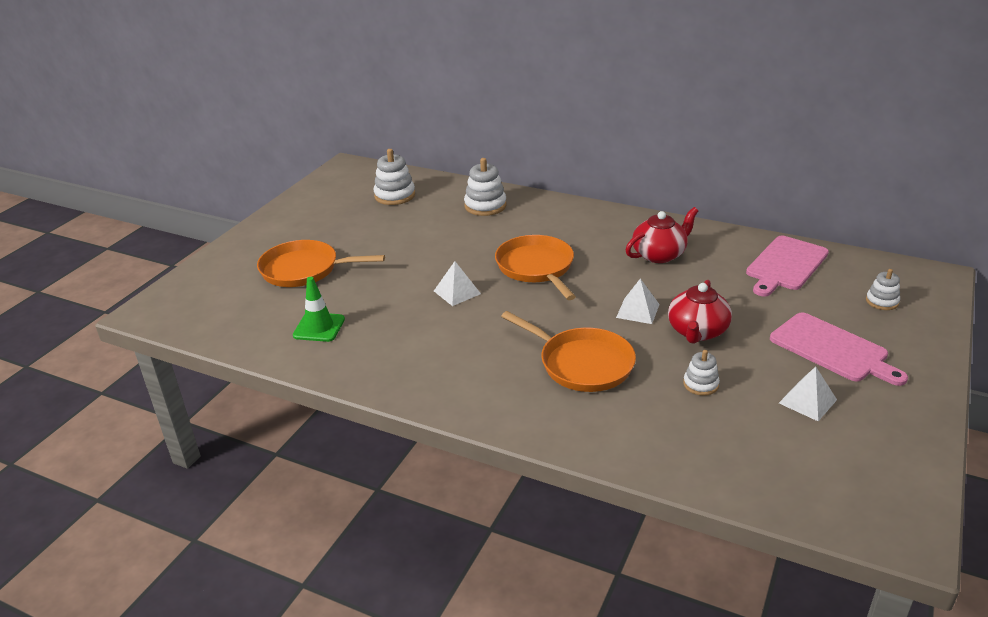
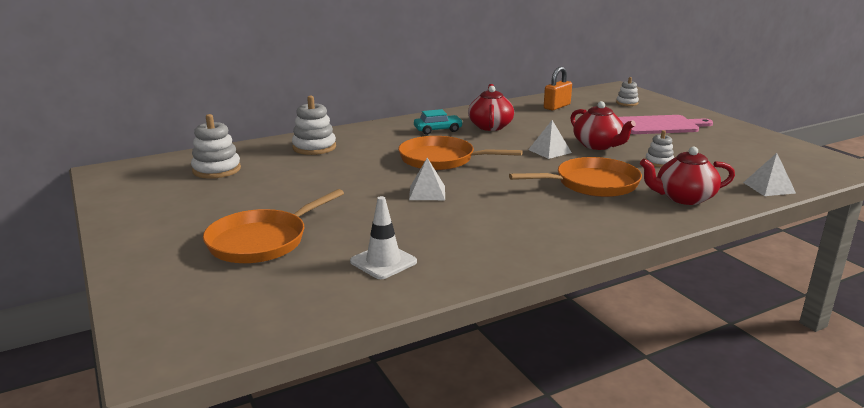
camera: 55 degrees left, 10 degrees down
(319, 327) = (383, 262): green traffic cone -> white traffic cone
(606, 235) = (438, 130): none -> turquoise car
(615, 429) = (683, 198): none -> red teapot
(785, 265) = (557, 106): pink cutting board -> orange padlock
(807, 401) = (706, 146): white pyramid -> white pyramid (769, 187)

